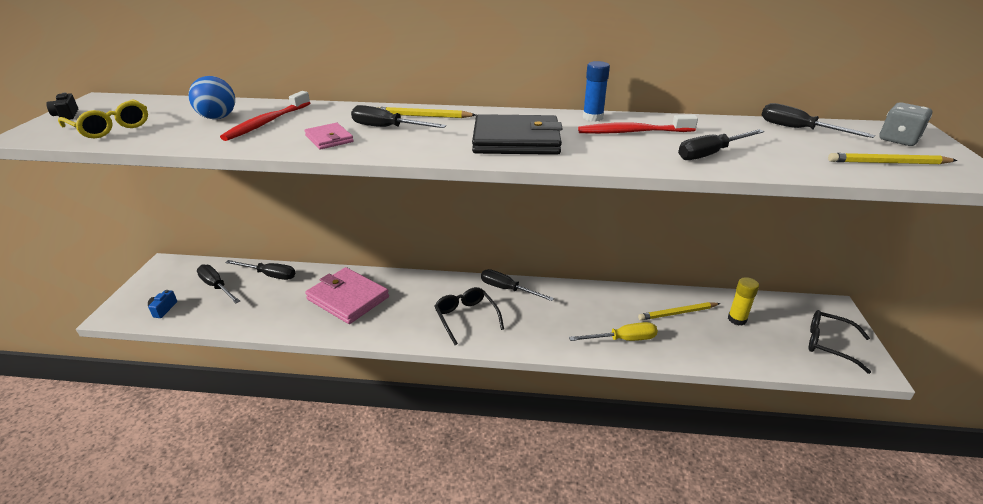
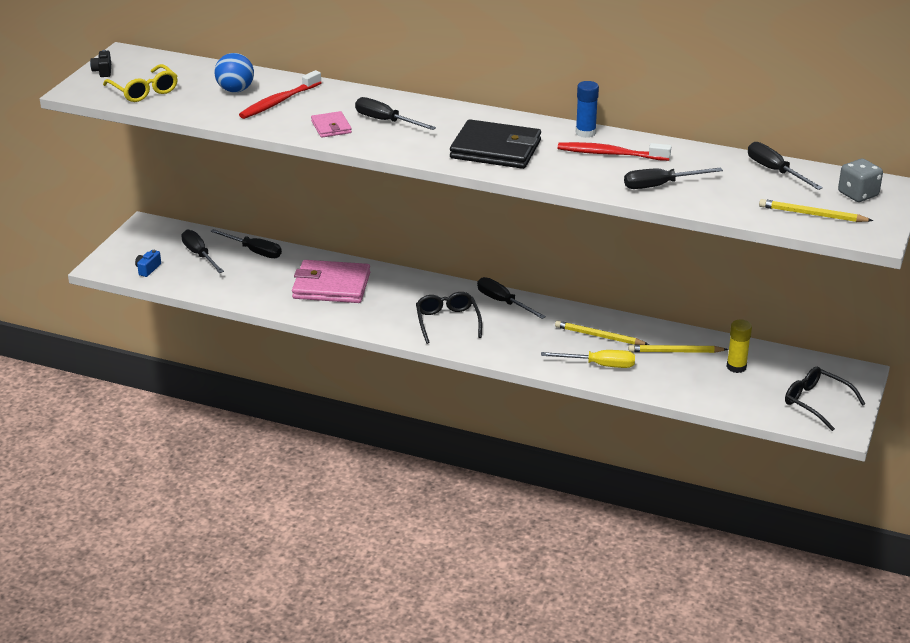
camera: 15 degrees right, 0 degrees up
(348, 298) = (331, 286): pink wallet -> pink wallet turned 45 degrees counterclockwise
(423, 116) = (423, 111): yellow pencil -> yellow pencil (599, 336)

